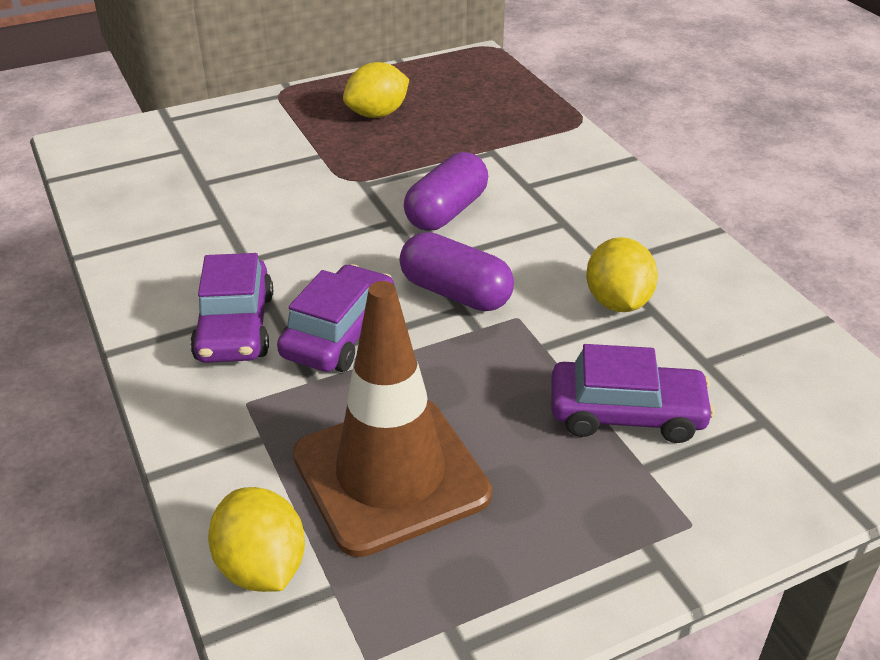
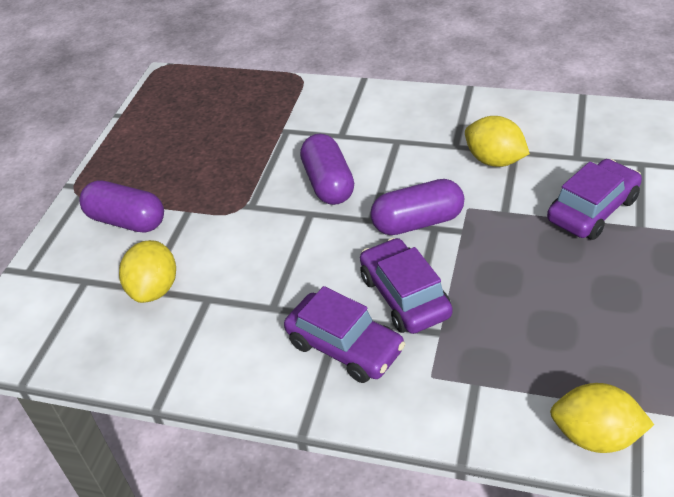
camera: 45 degrees left, 5 degrees up
(273, 132) = (126, 221): none -> purple capsule
(377, 114) = (173, 159): yellow lemon -> yellow lemon (154, 289)
(390, 475) = (561, 336): brown traffic cone -> none

